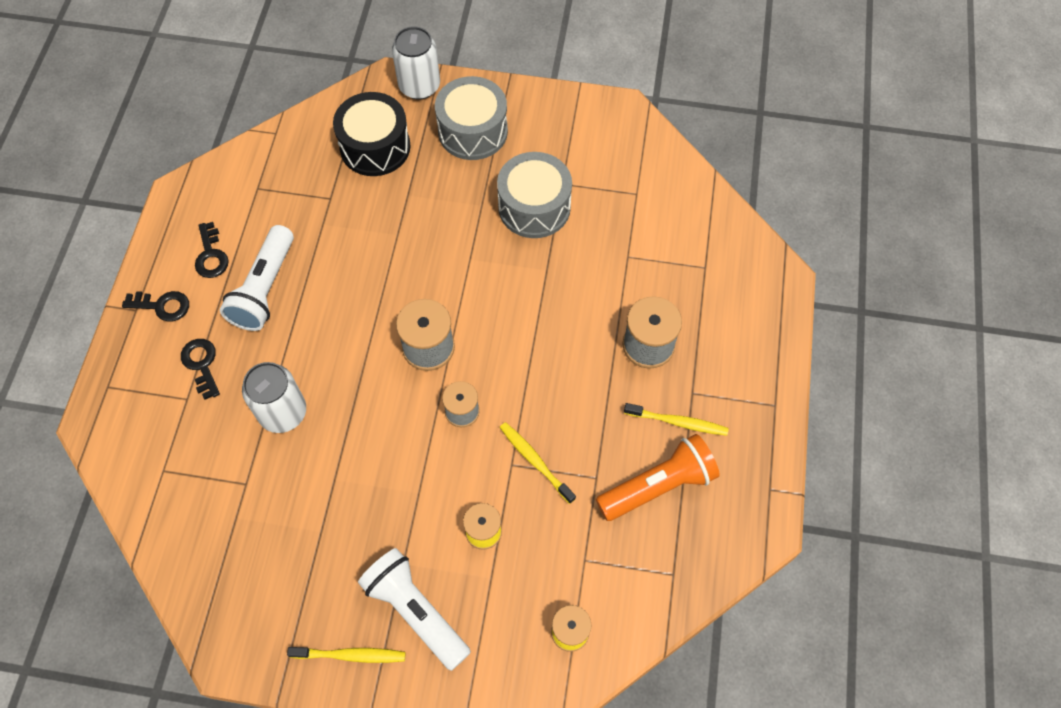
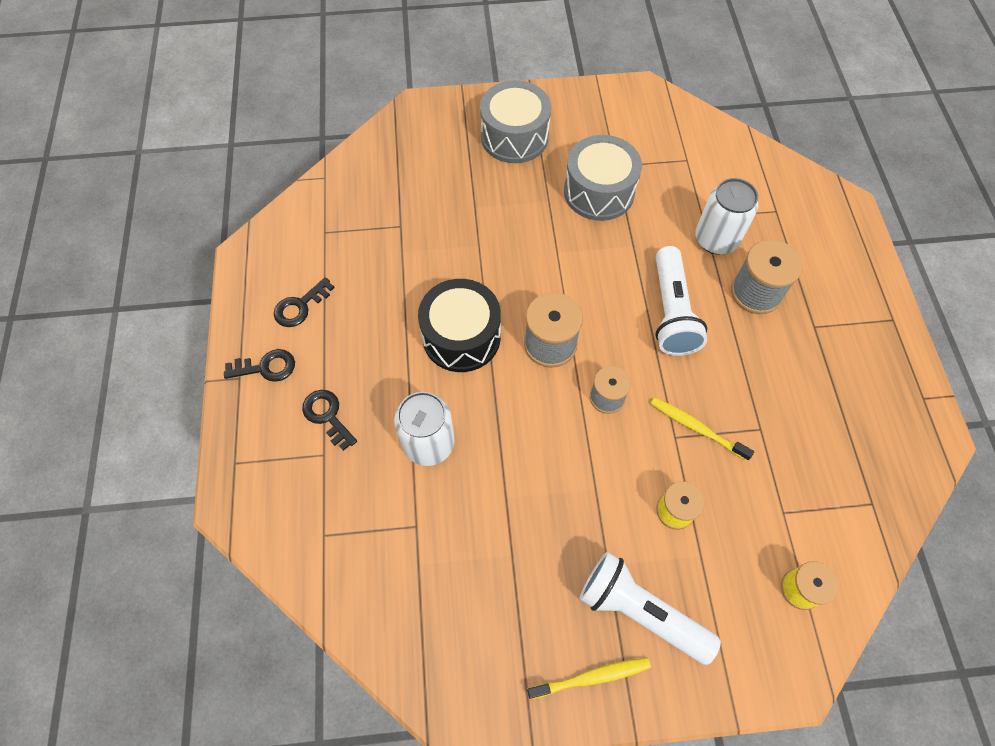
camera: 15 degrees left, 0 degrees up
(211, 255) = (300, 306): black key -> black key turned 75 degrees clockwise
(265, 289) = (366, 326): white flashlight -> white flashlight (671, 312)
(375, 147) = (427, 170): black drum -> black drum (461, 337)
(419, 86) = (448, 107): white can -> white can (716, 239)
(658, 485) = (822, 421): orange flashlight -> none
(677, 422) = (813, 357): yellow toothbrush -> none

